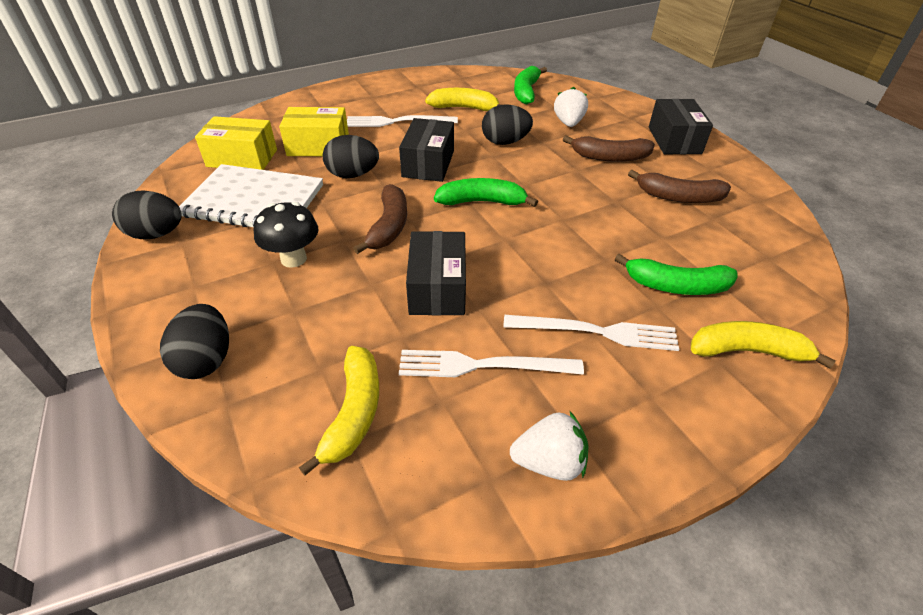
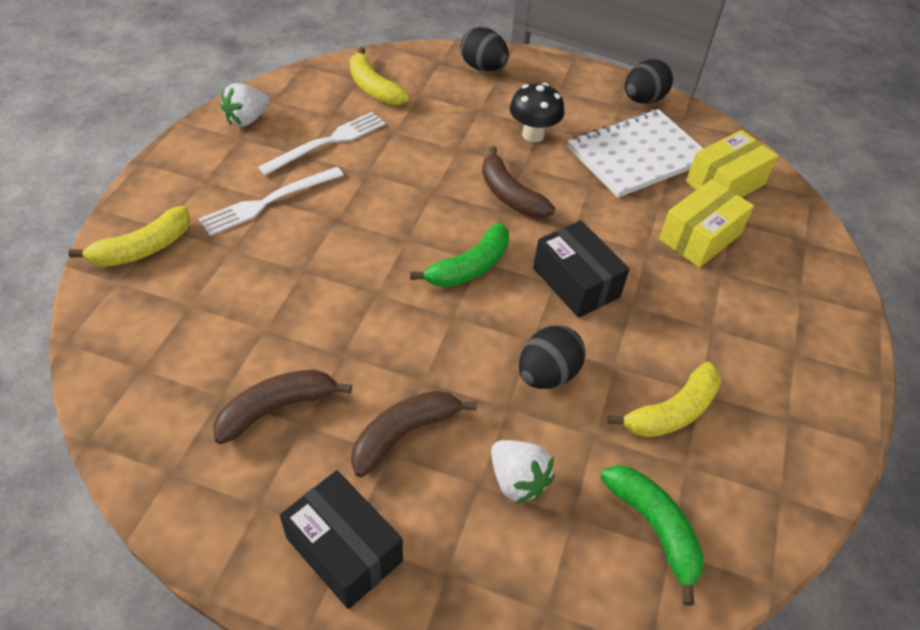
camera: 135 degrees right, 5 degrees up
(353, 175) = (615, 225): black egg -> none
(397, 122) = (696, 325): white fork -> none
(437, 288) = (411, 170): black box -> none
(676, 286) = (225, 277): green banana -> none

